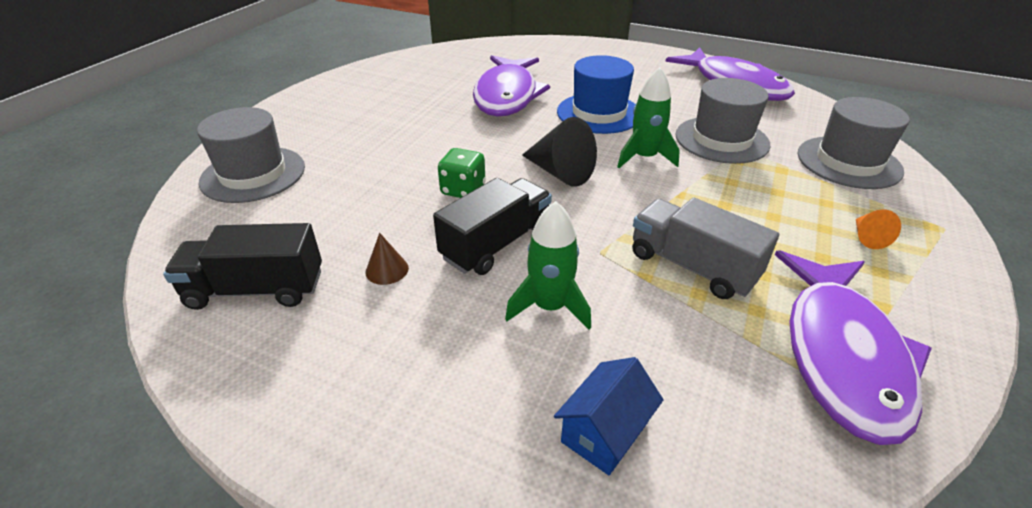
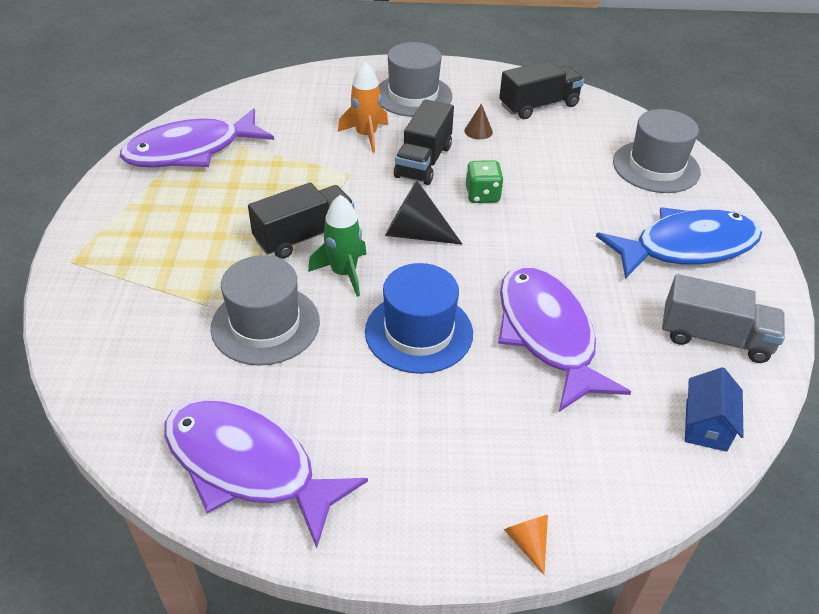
camera: 155 degrees right, 5 degrees up
(339, 114) = (686, 247): none -> blue fish
(549, 307) = (366, 135): green rocket -> orange rocket
(604, 432) = (314, 96): blue house -> blue house (706, 425)
(675, 194) = (304, 236): none -> black truck
(692, 266) = (283, 179): grey truck -> grey truck (714, 337)
(841, 354) = (191, 151): purple fish -> purple fish turned 105 degrees counterclockwise
(848, 162) = (126, 326): grey hat -> grey hat (413, 95)
(867, 237) = (144, 234): orange cone -> orange cone (528, 542)

